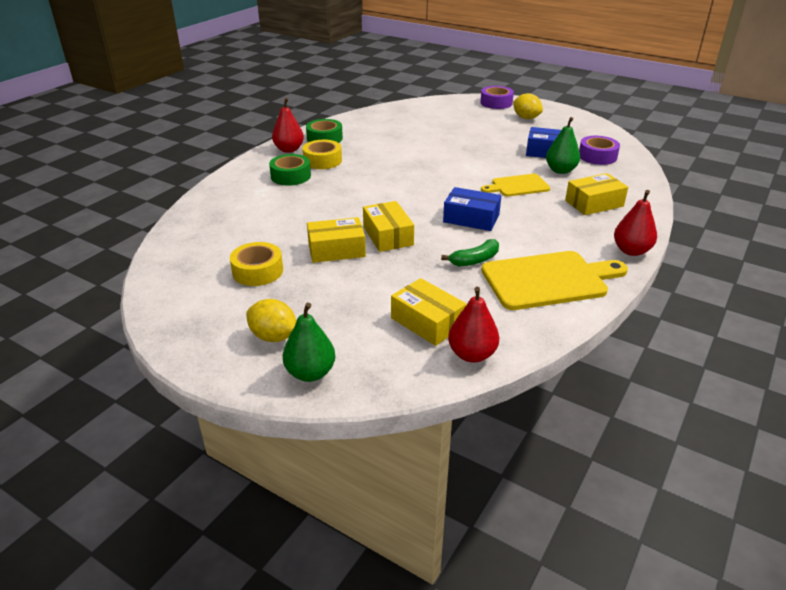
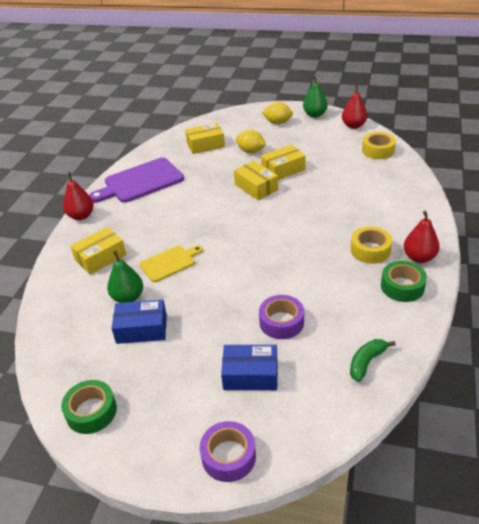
camera: 165 degrees right, 5 degrees up
(258, 271) = (318, 147): yellow tape -> yellow tape (378, 150)
(291, 176) = (378, 223): green tape -> green tape (91, 411)
(310, 373) = (249, 115): green pear -> green pear (315, 115)
(427, 322) = (205, 145): yellow box -> yellow box turned 45 degrees counterclockwise
(471, 218) = (202, 216): blue box -> blue box (250, 375)
(472, 354) = (178, 137): red pear -> red pear (353, 126)
(475, 260) = (190, 184): green banana -> green banana (367, 362)
(526, 118) = (174, 413): yellow lemon -> yellow lemon (251, 151)
(549, 280) = (140, 182): yellow cutting board -> purple cutting board
(597, 156) = (84, 336): purple tape -> purple tape (281, 322)

